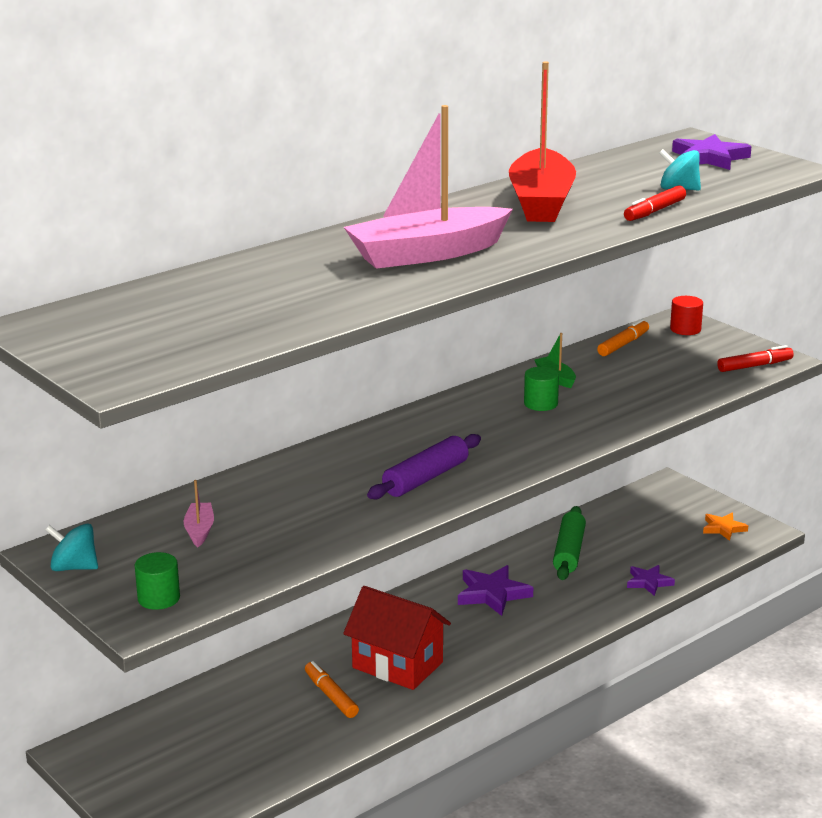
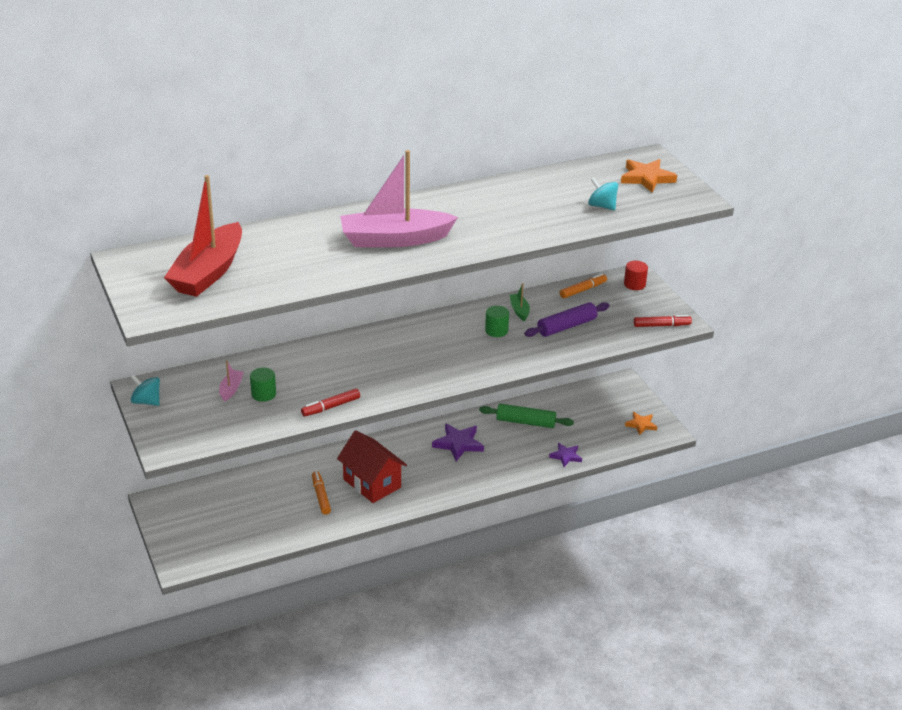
camera: 15 degrees right, 10 degrees up
(159, 598) = (183, 434): green cylinder -> green cylinder (263, 394)
(425, 478) = (388, 377): purple rolling pin -> purple rolling pin (566, 326)
(541, 202) = (500, 203): red boat -> red boat (208, 272)
(569, 552) = (525, 422): green rolling pin -> green rolling pin turned 75 degrees clockwise
(654, 211) = (569, 225): red marker -> red marker (331, 407)
(709, 158) = (646, 178): purple star -> orange star

